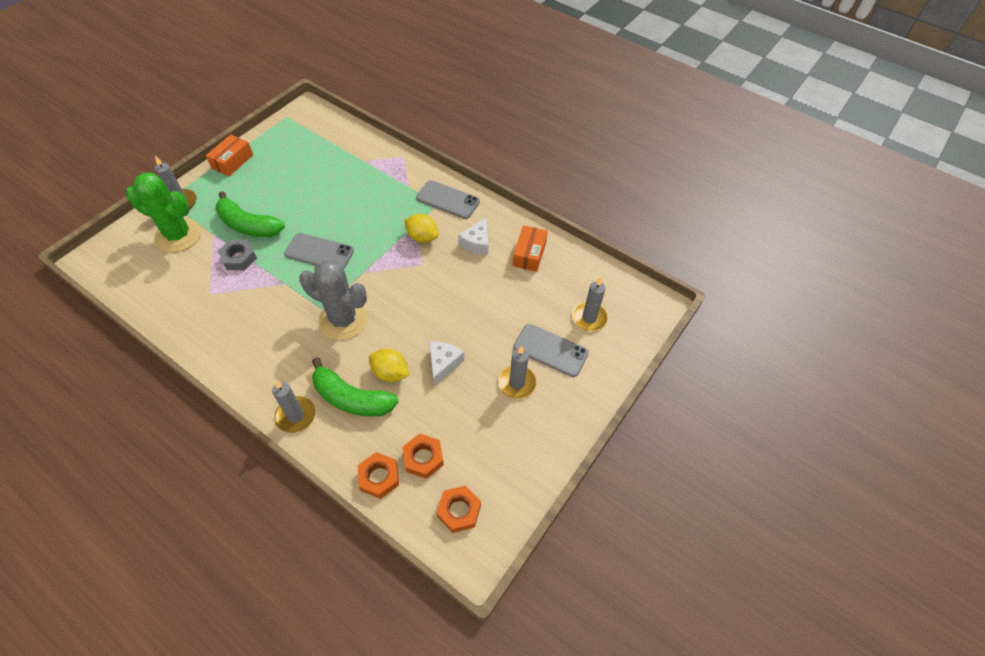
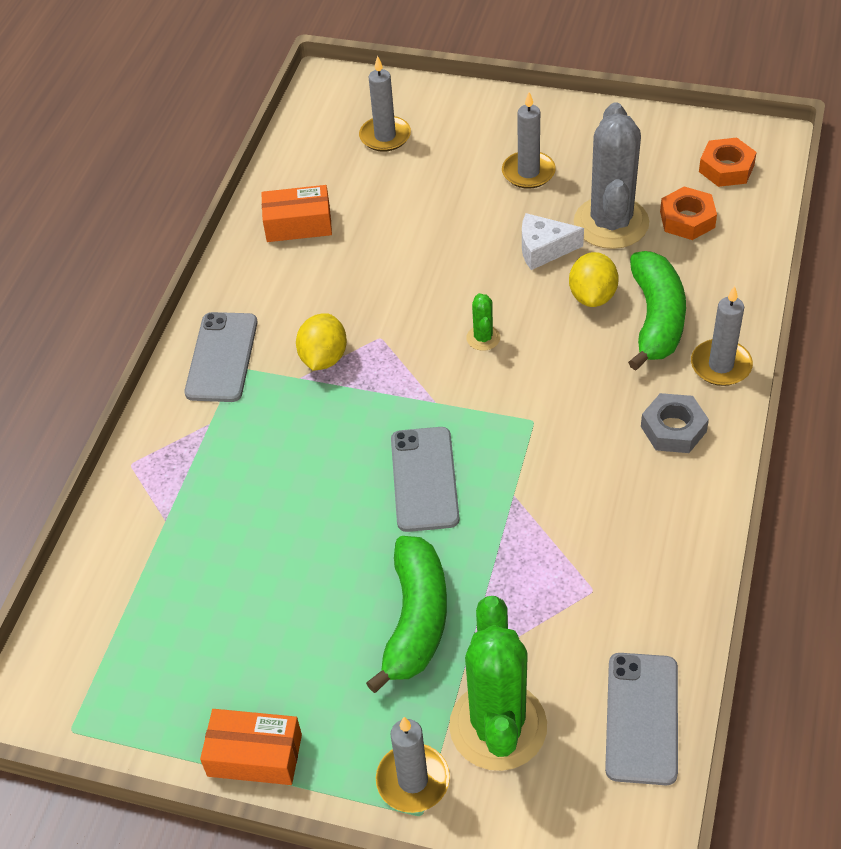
camera: 105 degrees left, 5 degrees down
(239, 258) = (497, 591): grey nut -> grey nut (673, 429)
(343, 320) = (538, 385): grey cactus -> grey cactus (611, 223)
(379, 477) = (739, 248): orange nut -> none
(392, 308) = (483, 338): none -> green cactus
(477, 243) = (304, 288): white cheese -> none
(550, 350) = (459, 157): grey phone -> grey phone (642, 718)

